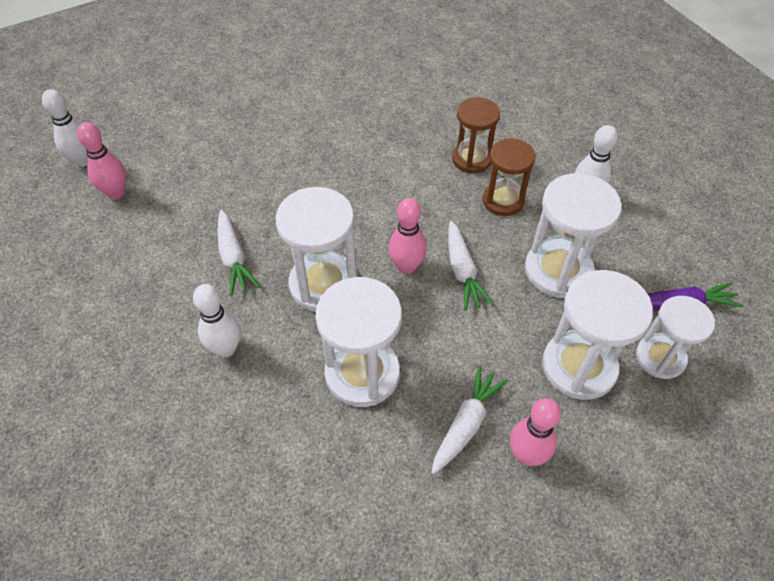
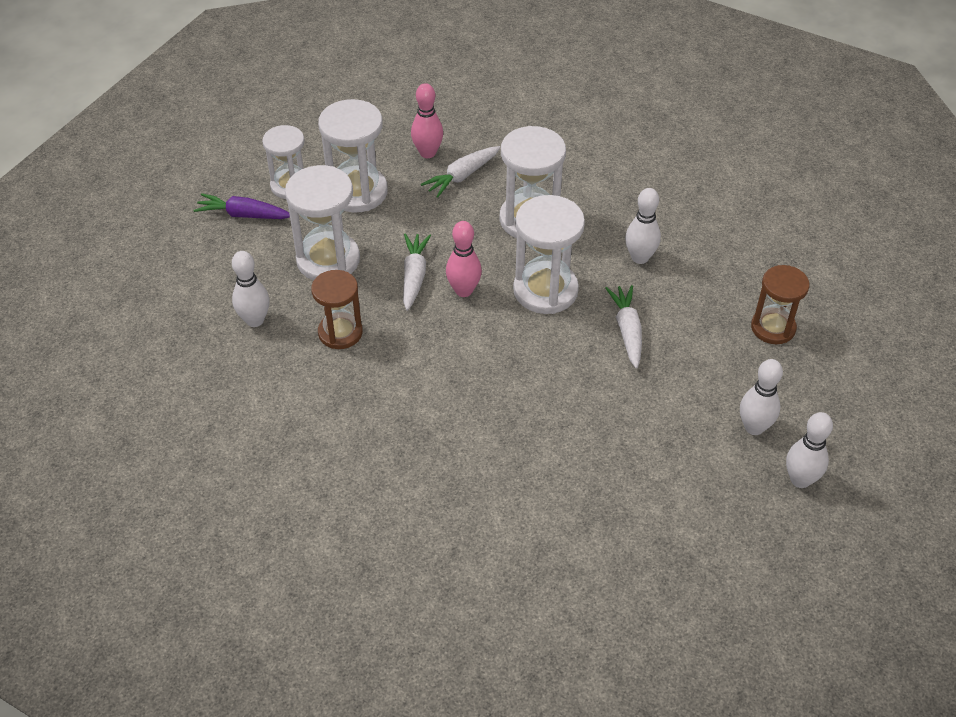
camera: 165 degrees left, 5 degrees down
(116, 193) = (754, 427): pink bowling pin -> white bowling pin
(472, 159) = (347, 385): brown hourglass -> brown hourglass (773, 328)

